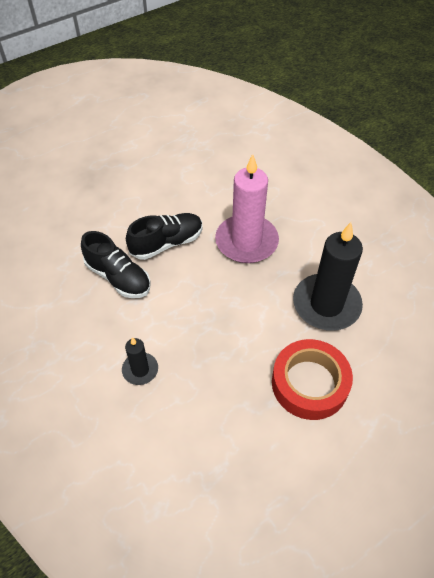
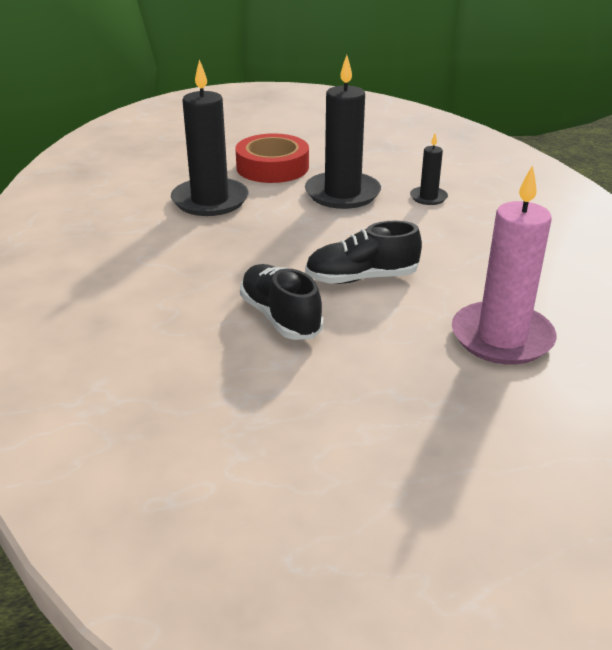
camera: 160 degrees left, 20 degrees down
(118, 277) = (437, 260): black shoe -> black shoe (280, 317)
(220, 352) = (342, 194): none -> black candle
(246, 241) = (254, 259): pink candle -> pink candle (502, 337)

